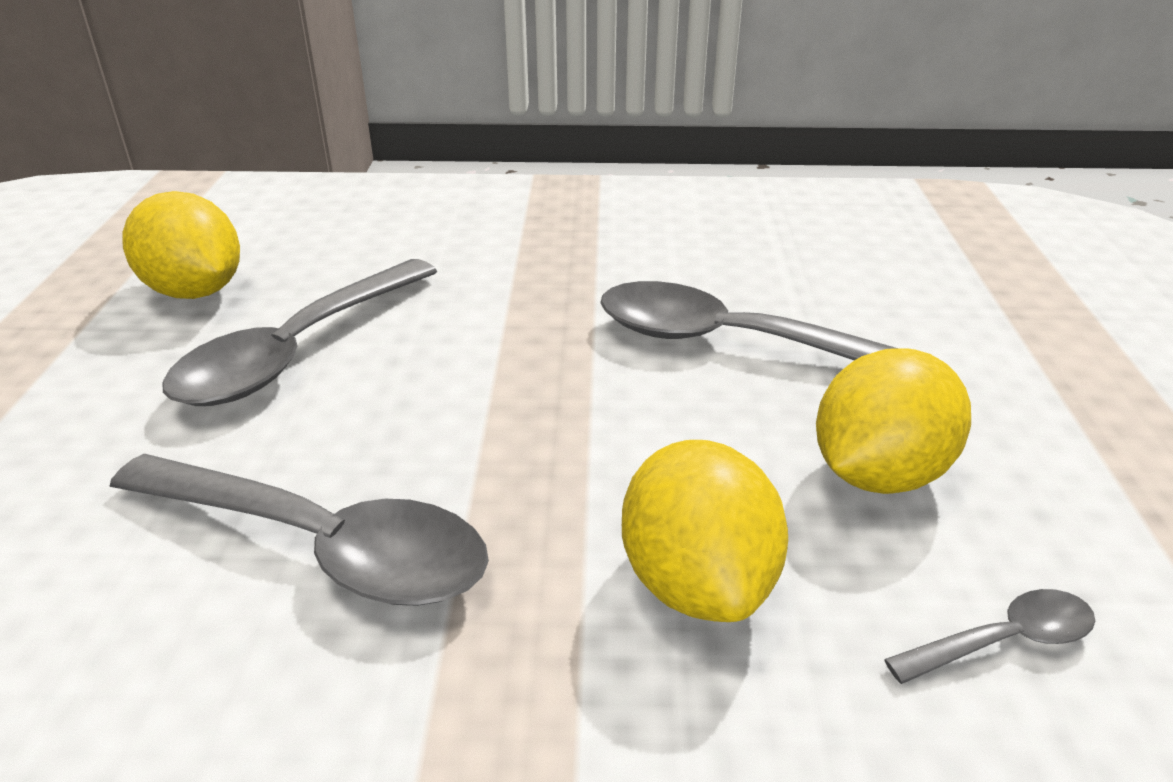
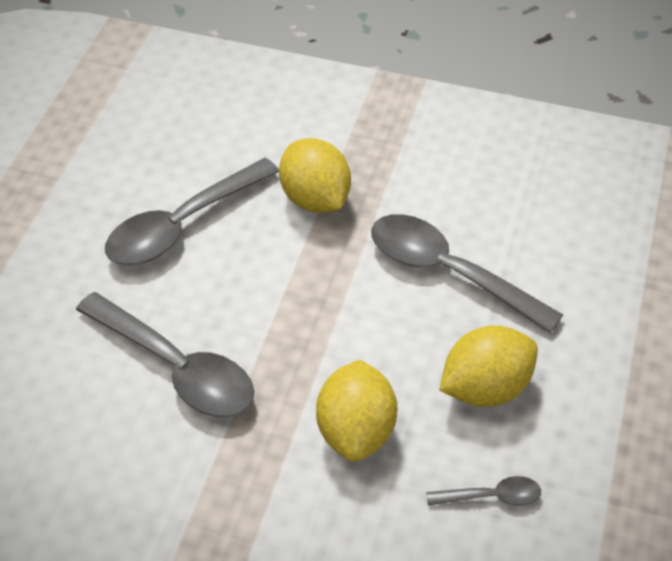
camera: 15 degrees right, 15 degrees up
(195, 291) = (126, 158): yellow lemon -> yellow lemon (315, 199)

